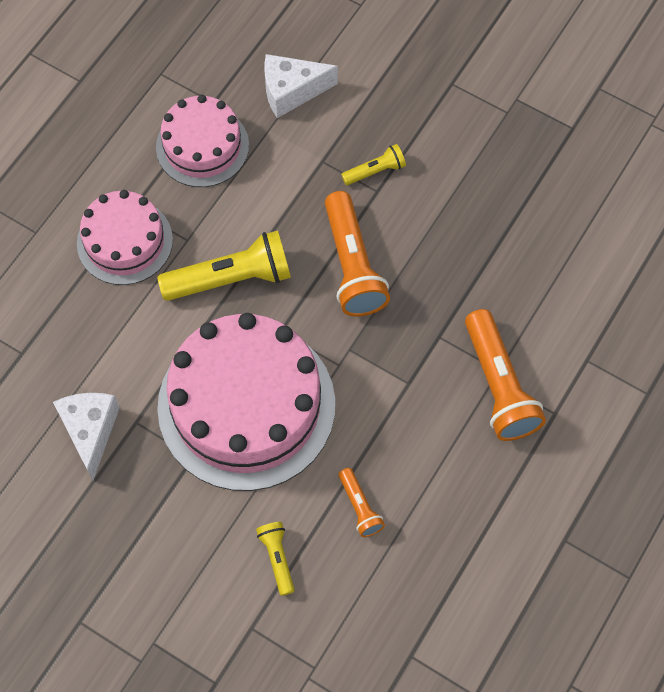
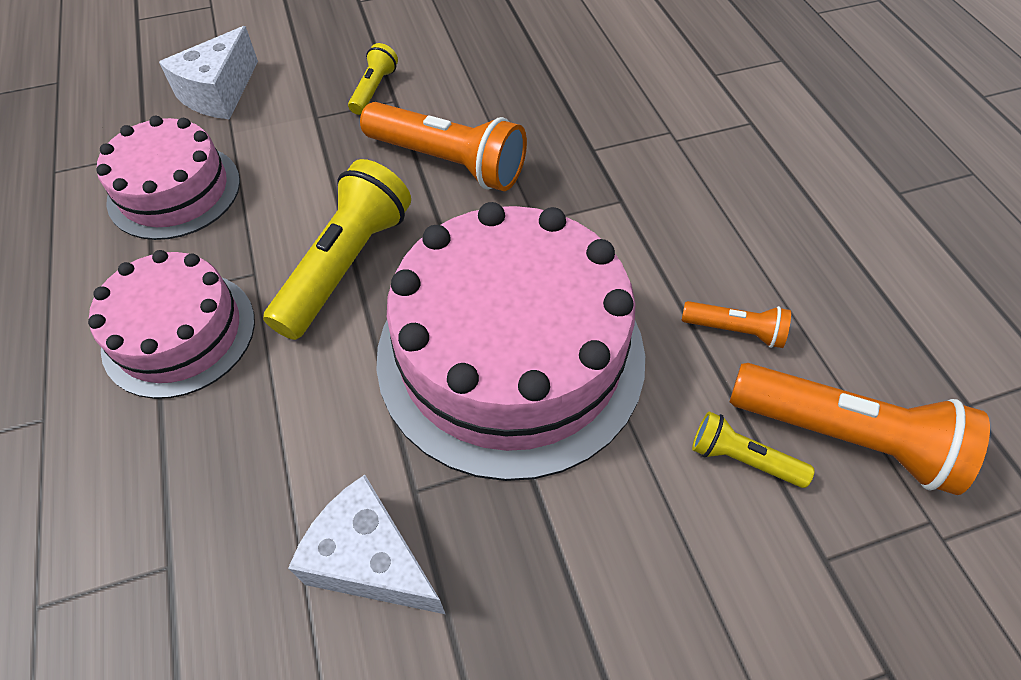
camera: 50 degrees left, 10 degrees down
(499, 385) = (687, 140): orange flashlight -> orange flashlight (843, 436)

